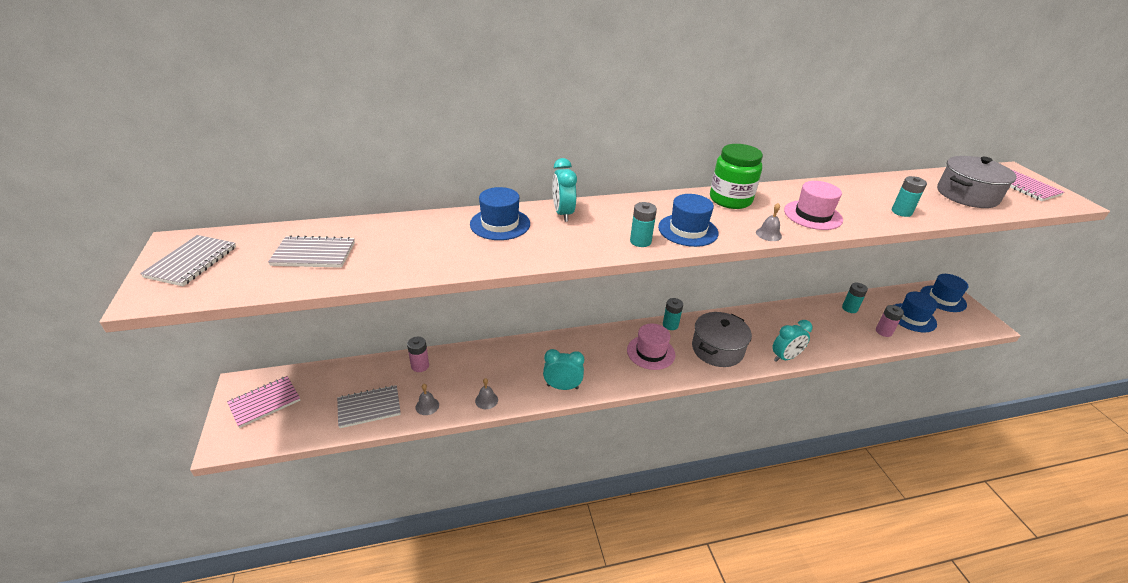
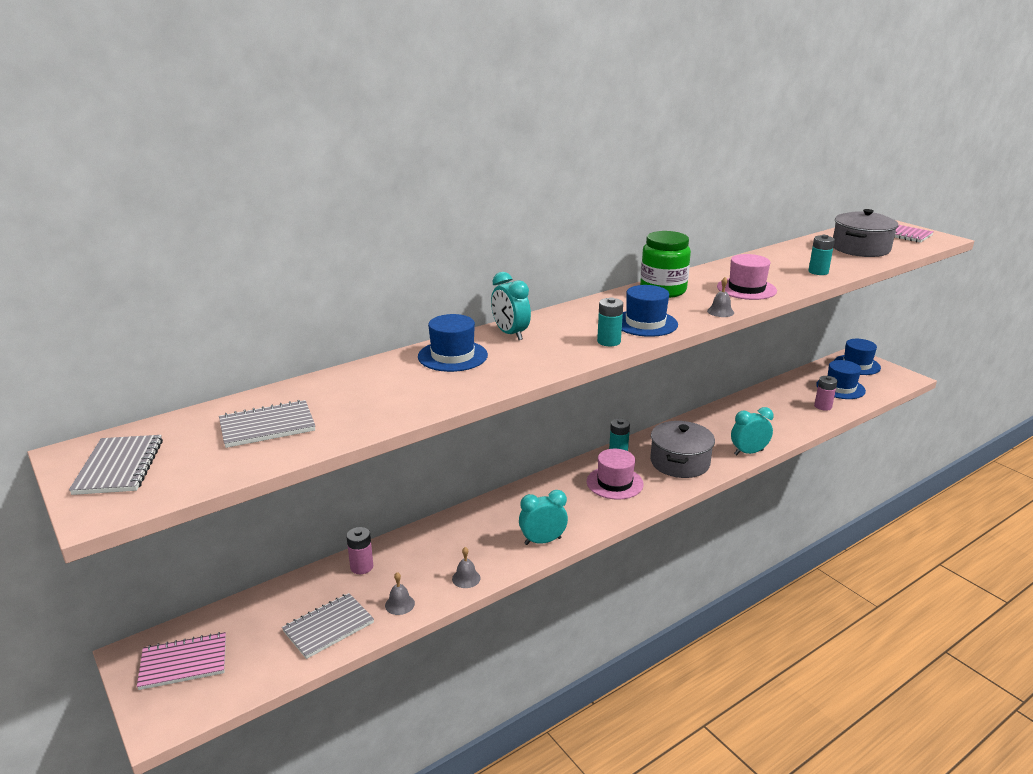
camera: 20 degrees left, 10 degrees down
(265, 402) = (184, 663): pink notebook -> pink notebook turned 45 degrees clockwise
(785, 357) = (748, 452): turquoise clock -> turquoise clock turned 150 degrees counterclockwise
(849, 308) = (781, 393): turquoise battery -> none

